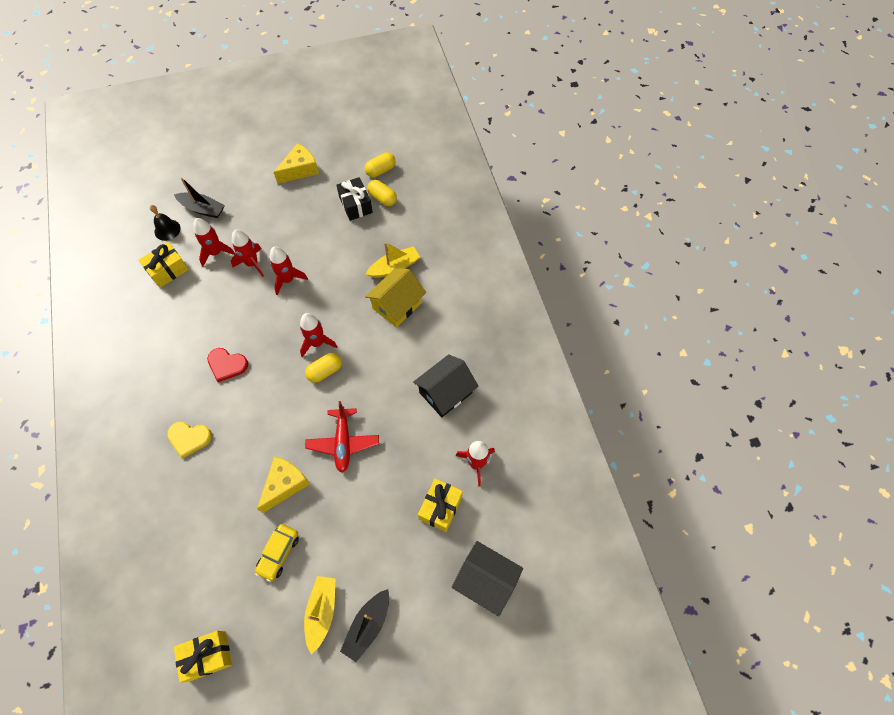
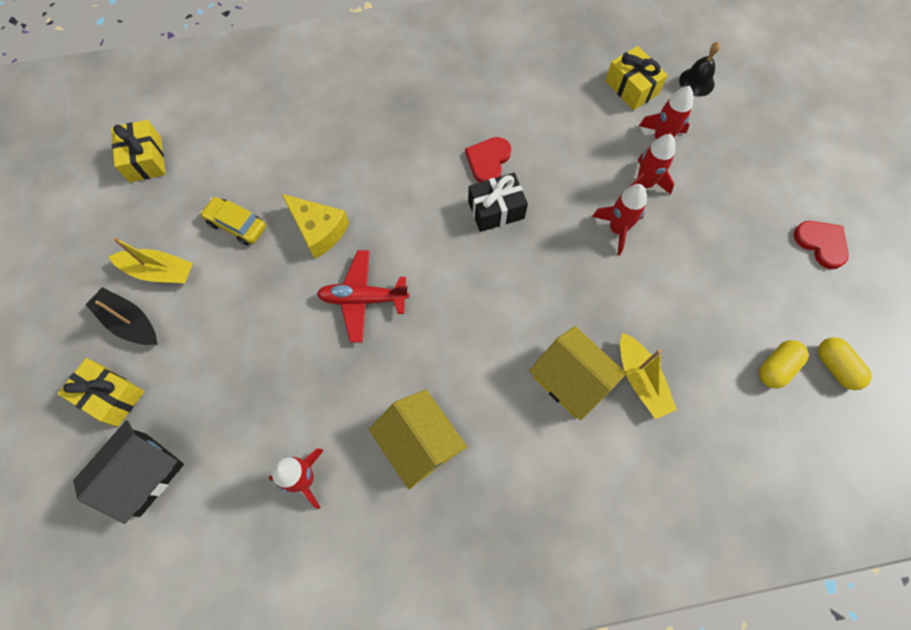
camera: 95 degrees right, 5 degrees up
(189, 438) = (394, 126): yellow heart -> none
(203, 209) = (734, 120): black boat -> none
(300, 170) = (821, 243): yellow cheese -> red heart
(317, 343) = (513, 267): red rocket -> none
(325, 371) = (469, 277): yellow capsule -> none
(356, 205) = (759, 325): black gift -> black gift (496, 210)
(440, 507) = (252, 421): yellow gift -> yellow gift (111, 396)
(445, 393) = (419, 443): black house -> yellow house

